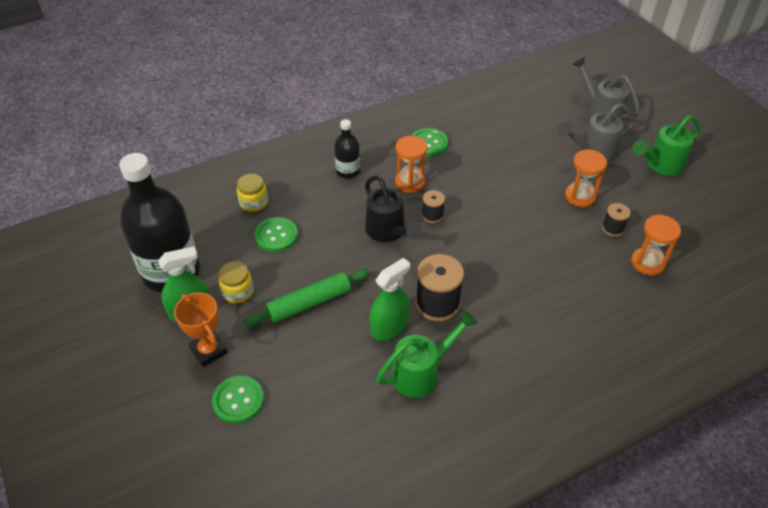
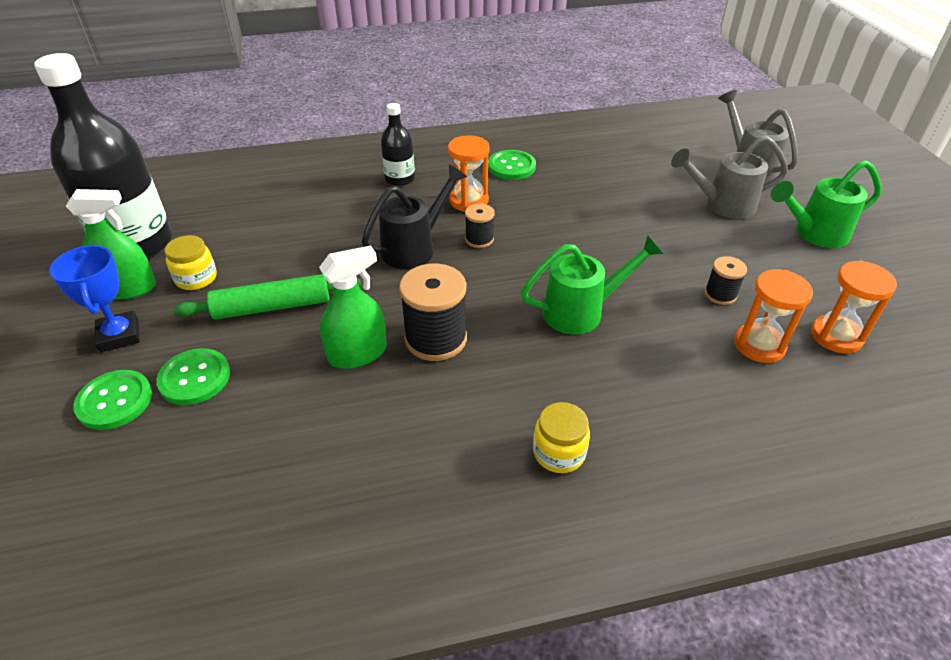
camera: 15 degrees right, 5 degrees down
(209, 350) = (119, 335): orange trophy -> blue trophy
(254, 202) = (273, 192): yellow jar -> yellow jar (559, 452)
(276, 235) = (278, 229): green button -> green button (195, 378)
(388, 232) = (414, 247): black watering can -> black watering can turned 120 degrees counterclockwise
(421, 373) = (370, 420): green watering can -> green watering can (581, 311)
(580, 196) = (686, 250): orange hourglass -> orange hourglass (836, 336)

